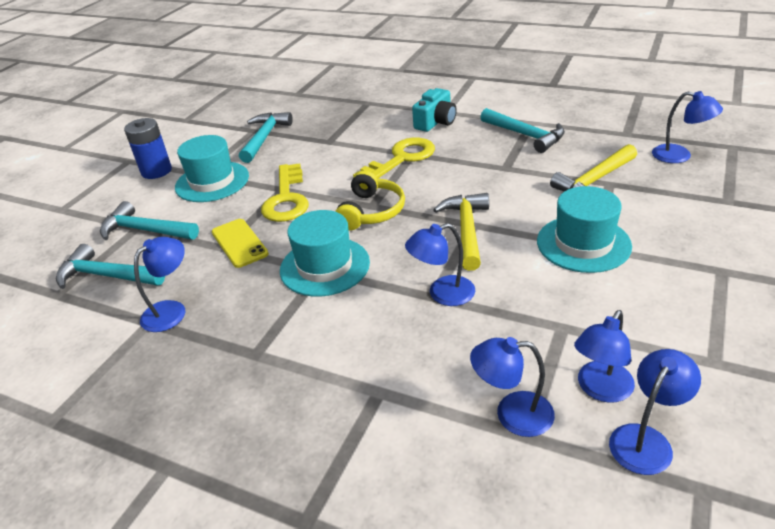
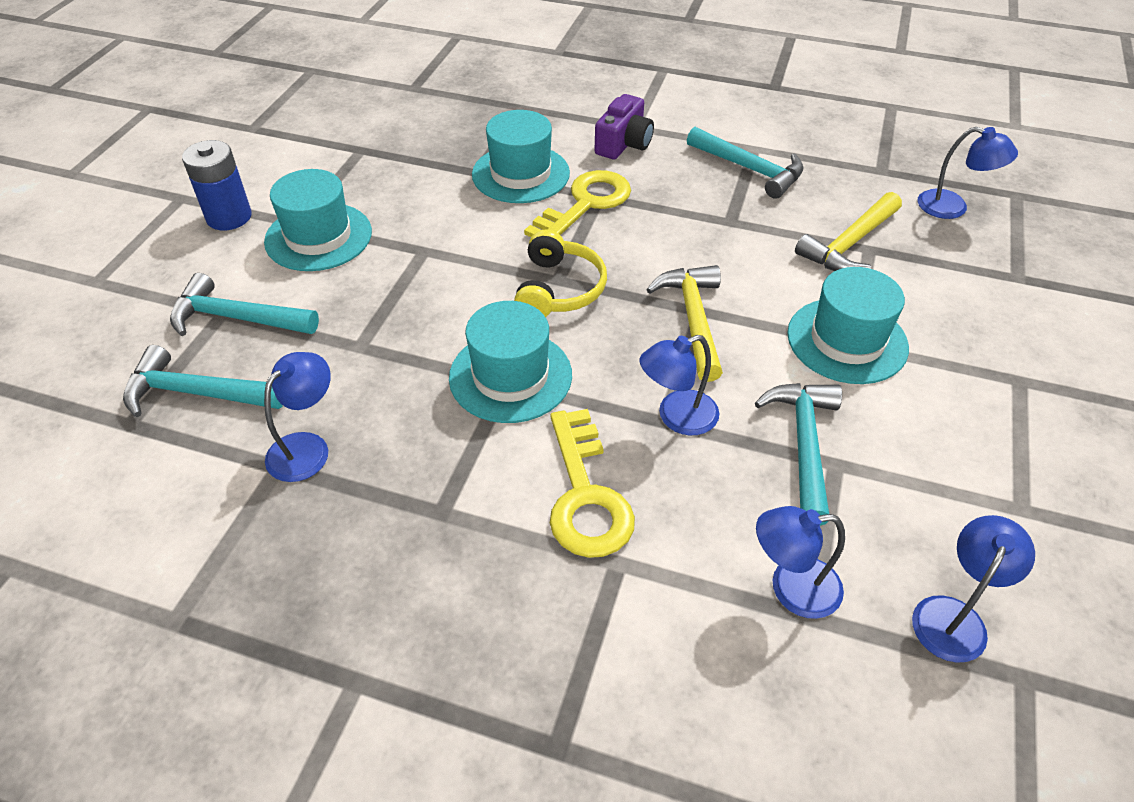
camera: 10 degrees left, 10 degrees up
(239, 243) = (381, 339): yellow phone -> none
(264, 138) = (380, 163): turquoise hammer -> turquoise hammer (803, 445)
(286, 199) = (434, 267): yellow key -> yellow key (585, 495)
(359, 142) = (520, 174): none -> turquoise hat
(436, 122) = (624, 144): turquoise camera -> purple camera
(600, 389) = (893, 551): blue lamp -> none

